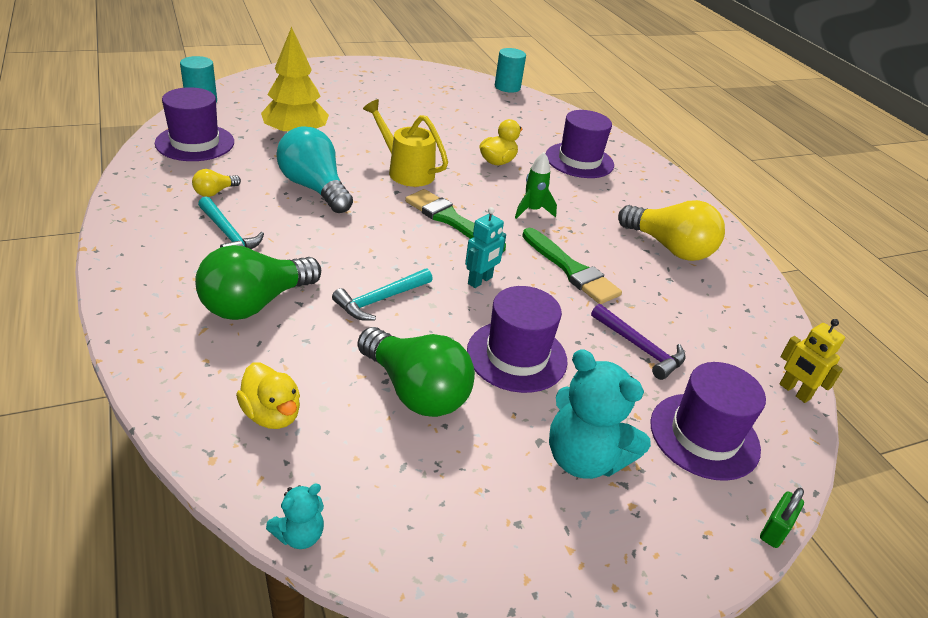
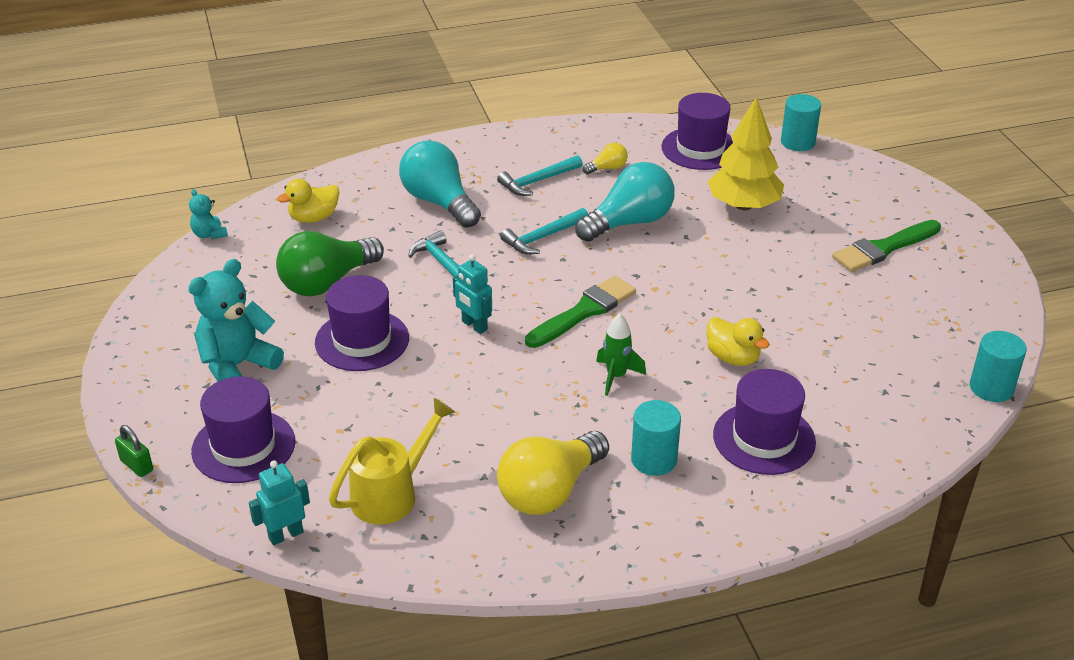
camera: 100 degrees right, 0 degrees up
(215, 192) = (607, 168): yellow light bulb -> yellow light bulb turned 105 degrees clockwise
(255, 303) = (439, 202): green light bulb -> turquoise light bulb
(335, 236) = (543, 237): none -> turquoise hammer
(406, 171) = (684, 282): yellow watering can -> yellow watering can (392, 494)
(571, 270) = (496, 394): green brush -> green brush (883, 248)
(617, 202) = (654, 459): none -> turquoise cylinder
(639, 347) = (365, 425): purple hammer -> none
(794, 392) = (285, 535): yellow robot -> turquoise robot

